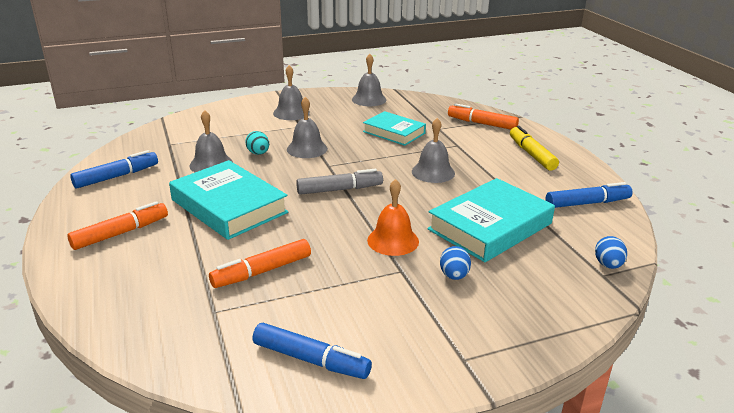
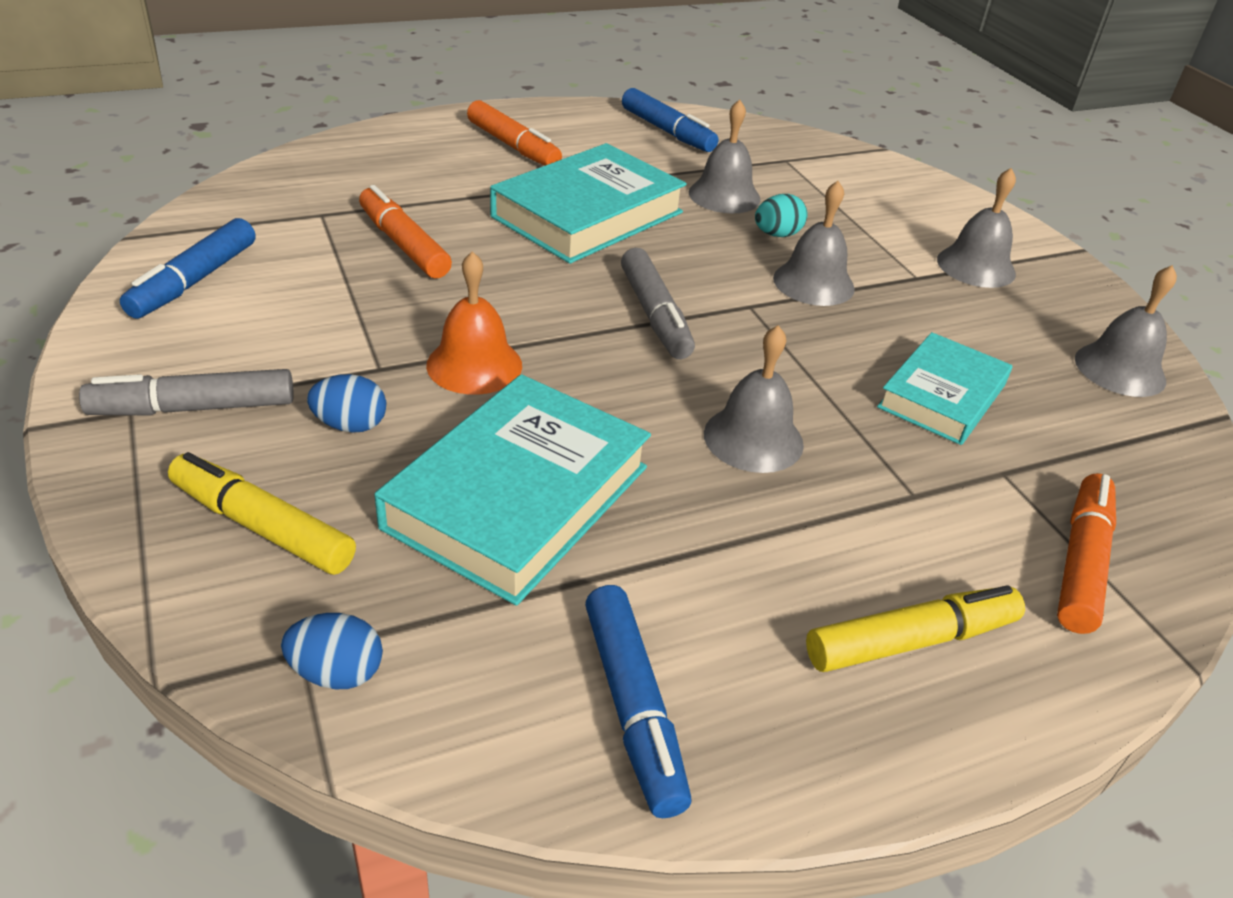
camera: 85 degrees right, 10 degrees up
(454, 333) = (194, 408): none -> grey marker
(490, 226) = (518, 497): turquoise book -> turquoise book turned 75 degrees clockwise
(537, 294) = (262, 526): none -> yellow marker

